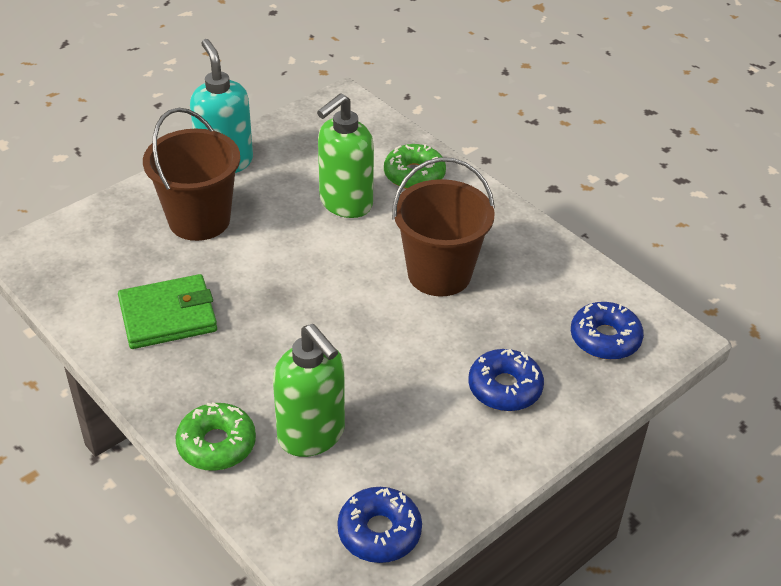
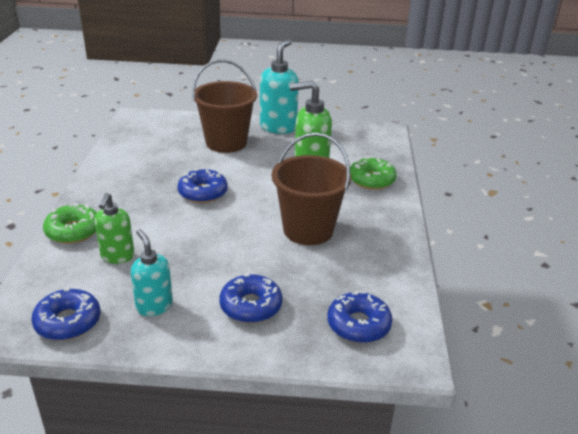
camera: 45 degrees right, 10 degrees down
(168, 316) = (146, 170): green wallet -> none
(276, 301) = (203, 192): none -> blue donut
(312, 435) = (117, 256): green soap dispenser -> green soap dispenser, size x0.65
(428, 454) = (154, 306): none -> turquoise soap dispenser

